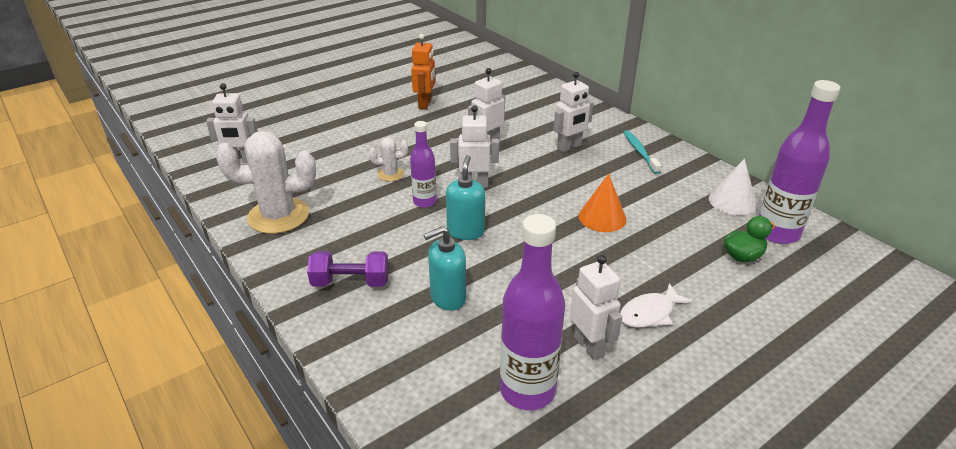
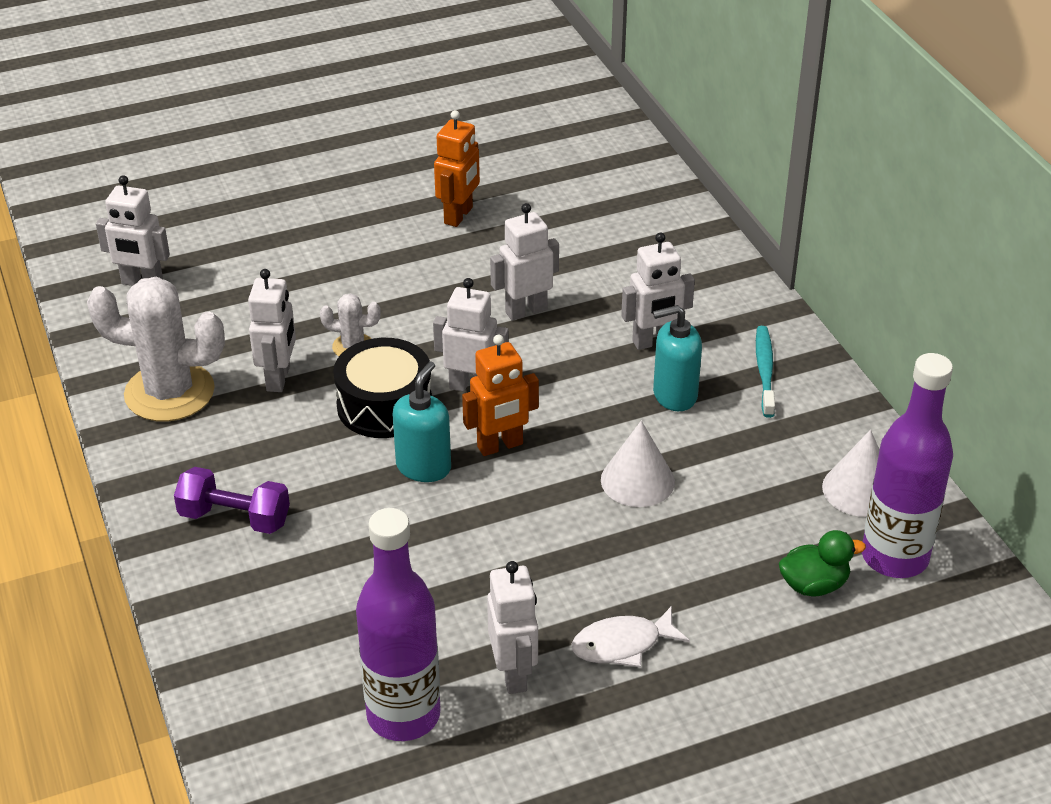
camera: 15 degrees right, 5 degrees up
(349, 197) = (279, 378): none -> white robot
(424, 202) = (384, 405): purple bottle -> black drum
(447, 297) = (355, 566): turquoise soap dispenser -> turquoise soap dispenser (674, 395)
(508, 212) = (500, 446): none -> orange robot
(602, 217) = (637, 480): orange cone -> white cone

